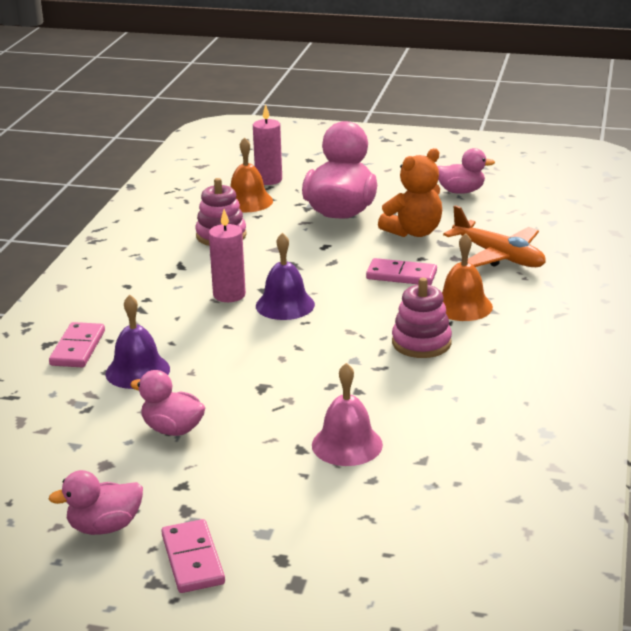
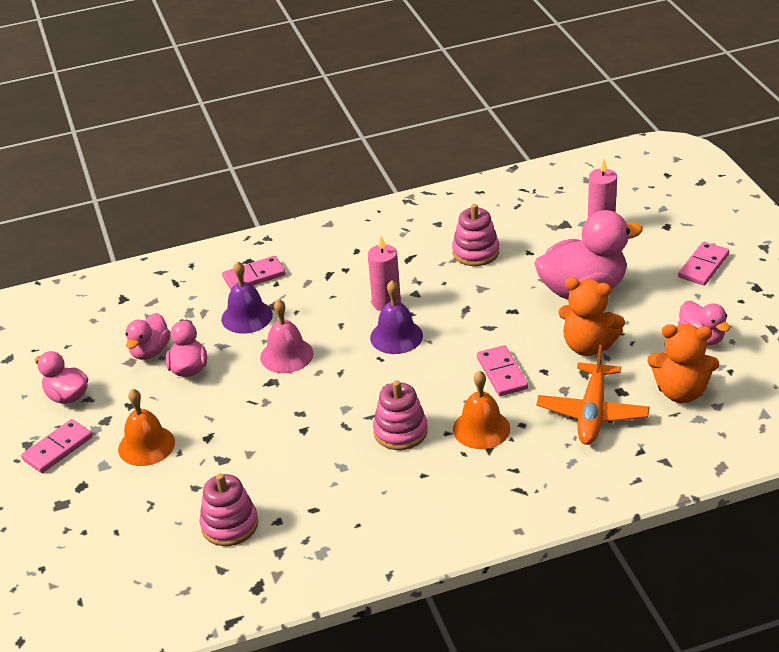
camera: 60 degrees right, 10 degrees up
(107, 446) = (150, 351): none -> pink duck
(247, 201) = (549, 235): orange bell -> orange bell (146, 445)
(347, 444) = (229, 456): pink bell -> pink bell (286, 355)
(377, 164) = (703, 266): none -> pink domino
(453, 474) = (229, 525): none -> pink stacking toy
(514, 218) = (680, 392): none -> orange teddy bear

